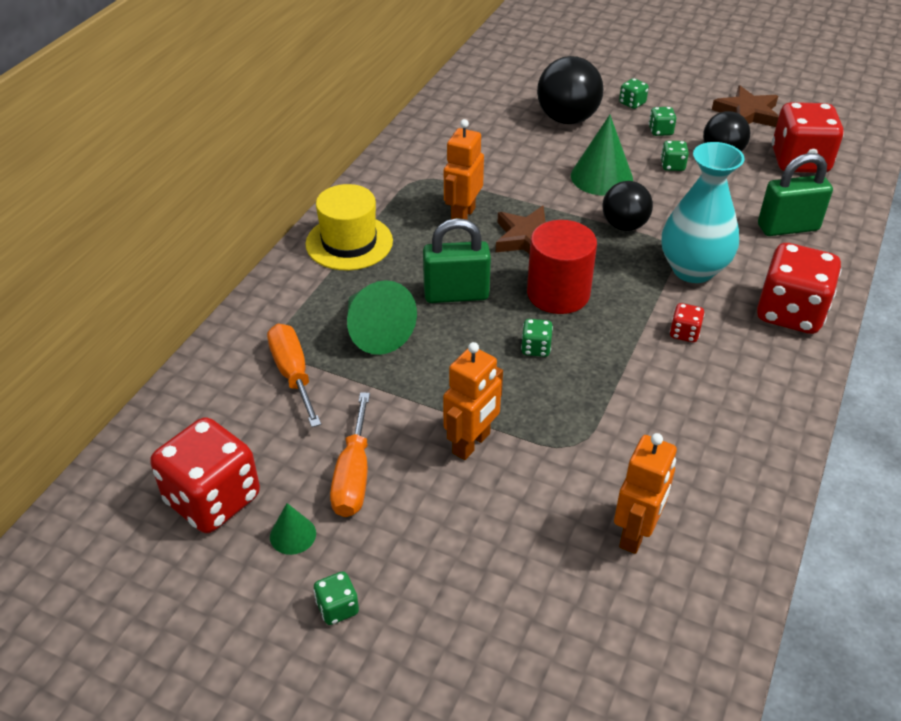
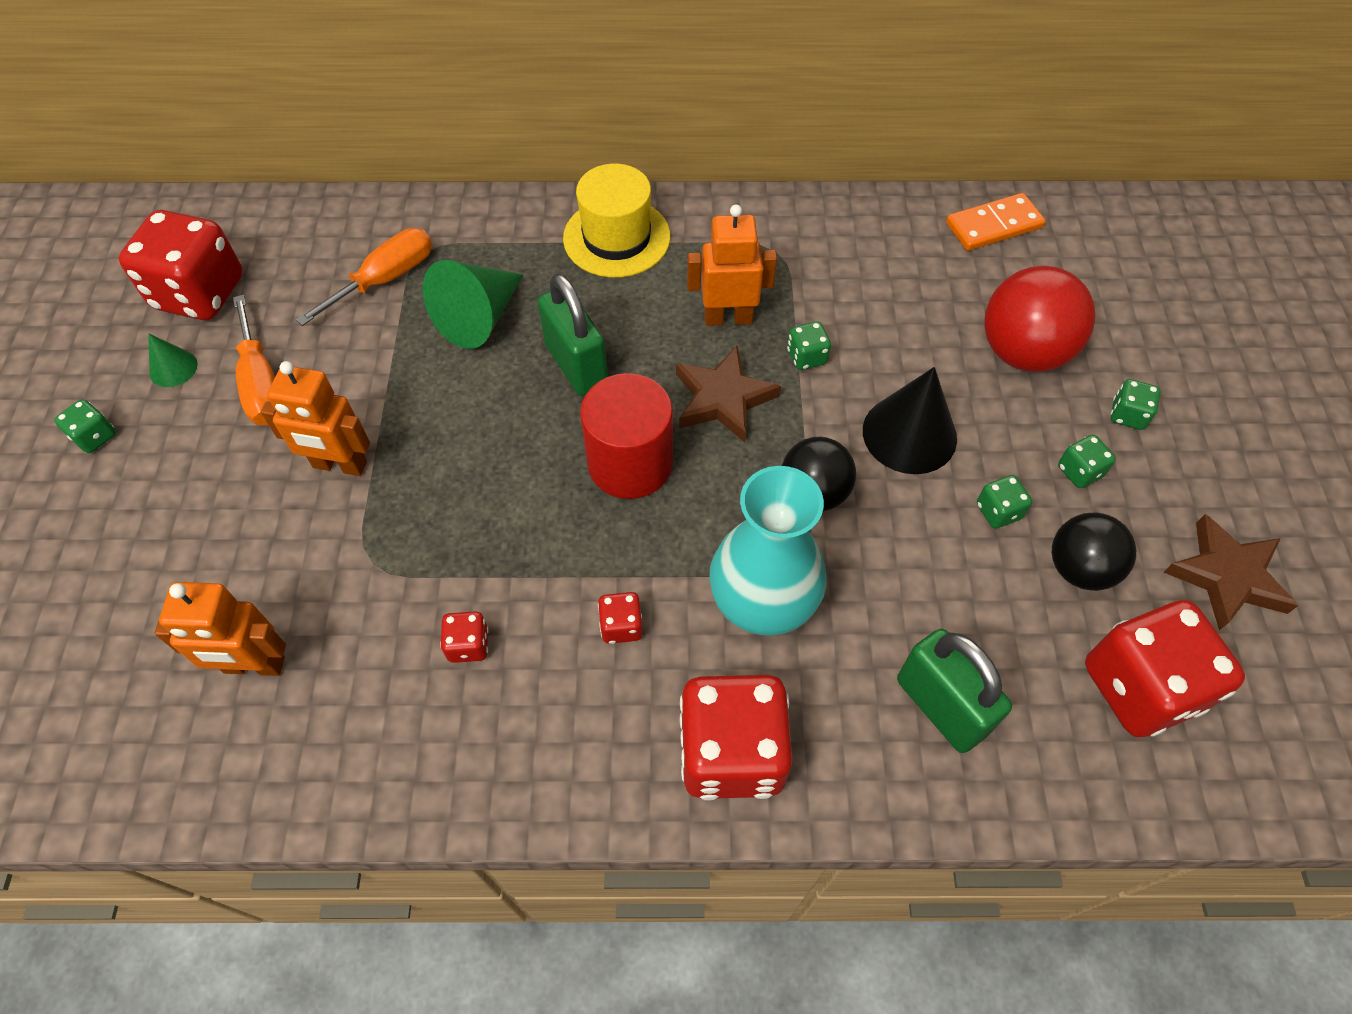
camera: 65 degrees right, 15 degrees up
(353, 476) = (261, 383): orange screwdriver -> orange screwdriver turned 90 degrees counterclockwise
(464, 94) = (993, 225): none -> orange domino
(536, 348) = (518, 473): green dice -> green dice (806, 357)
(567, 119) = (1022, 352): black ball -> red ball
(601, 177) = (909, 434): green cone -> black cone
(668, 409) = (468, 645): none -> red dice

